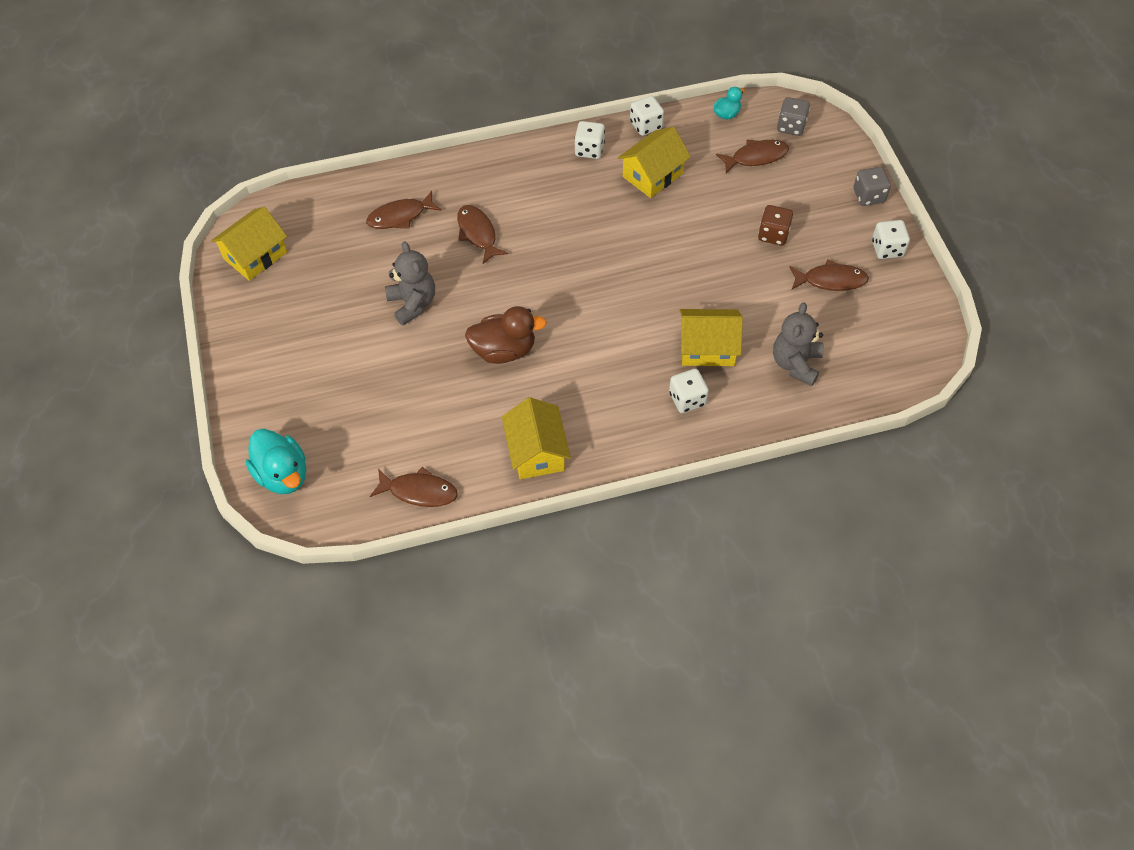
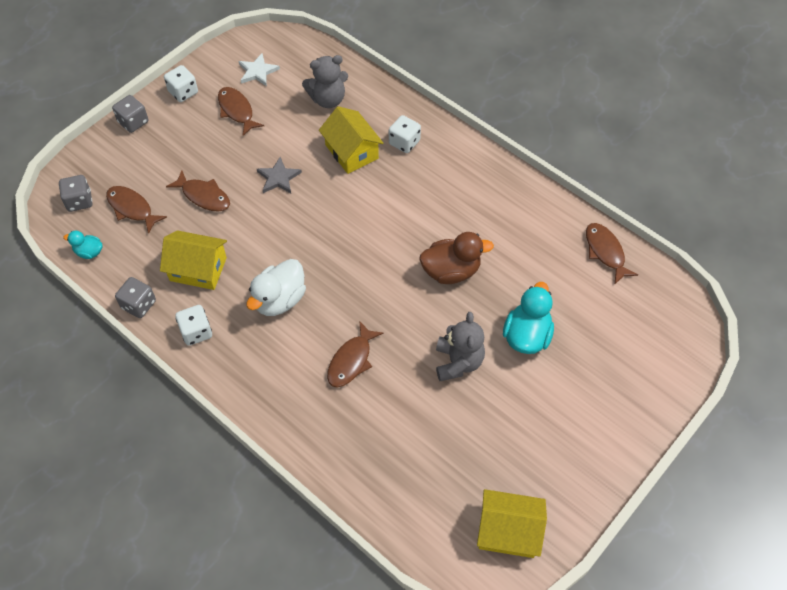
camera: 125 degrees left, 0 degrees up
(283, 474) = (671, 346): turquoise duck -> turquoise duck (527, 336)
(400, 216) = (376, 436): brown fish -> brown fish (203, 196)
(413, 303) = (458, 362): grey teddy bear -> grey teddy bear turned 150 degrees clockwise
(504, 350) = (451, 271): brown duck -> brown duck turned 120 degrees clockwise
(537, 451) = (516, 203): yellow house -> none
(576, 214) = (279, 300): none -> white duck
(646, 125) = (139, 305): white dice -> grey dice
(716, 274) = (278, 178): none -> grey star
(773, 234) = (213, 161): brown dice -> none
(879, 322) = (257, 71): none -> white star

